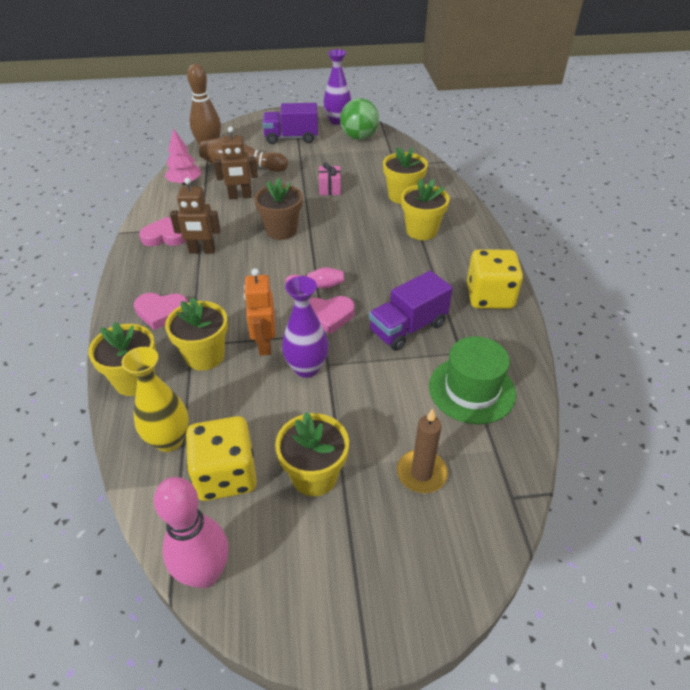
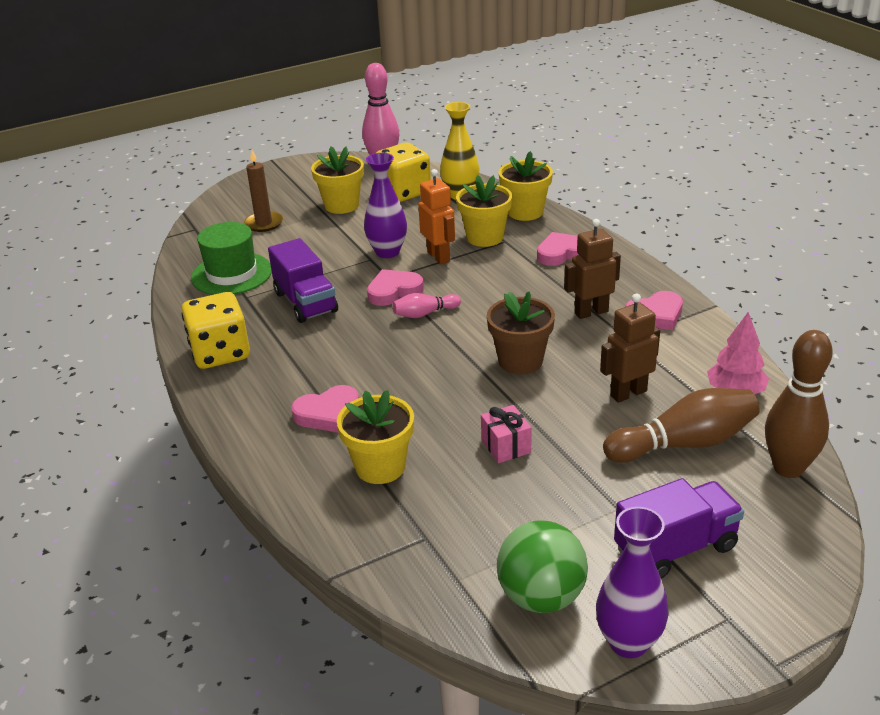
camera: 160 degrees right, 10 degrees down
(408, 328) = (305, 302): purple truck -> purple truck turned 120 degrees clockwise
(421, 231) = (328, 413): yellow flower pot -> pink heart

